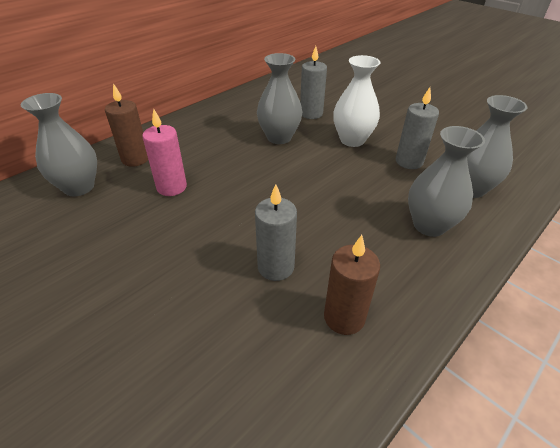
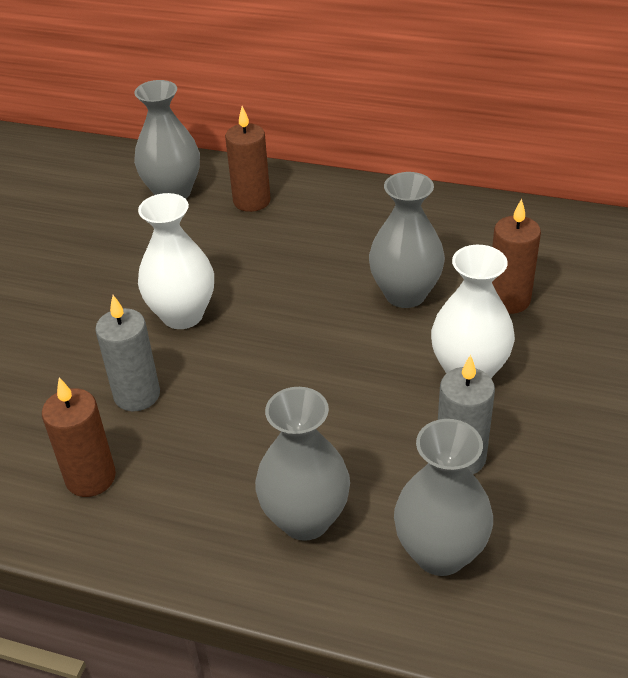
camera: 65 degrees right, 0 degrees up
(171, 187) = (219, 254): pink candle -> none
(214, 221) = (182, 315): none -> white vase
(311, 114) = (508, 300): grey candle -> brown candle

